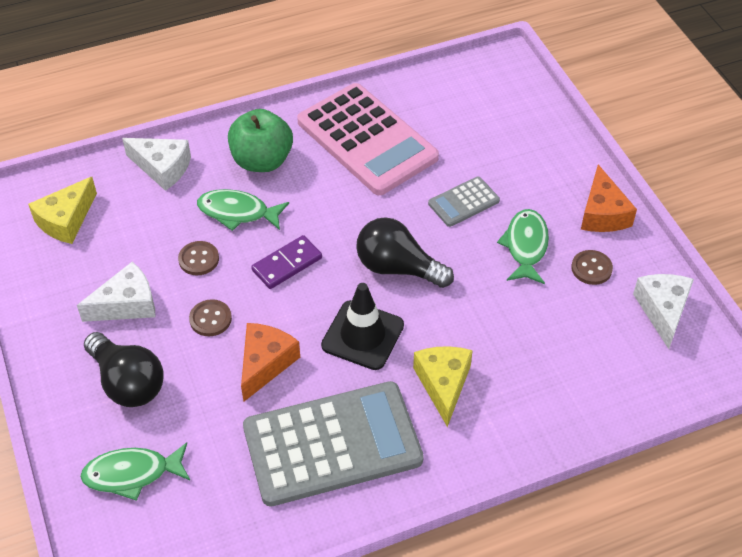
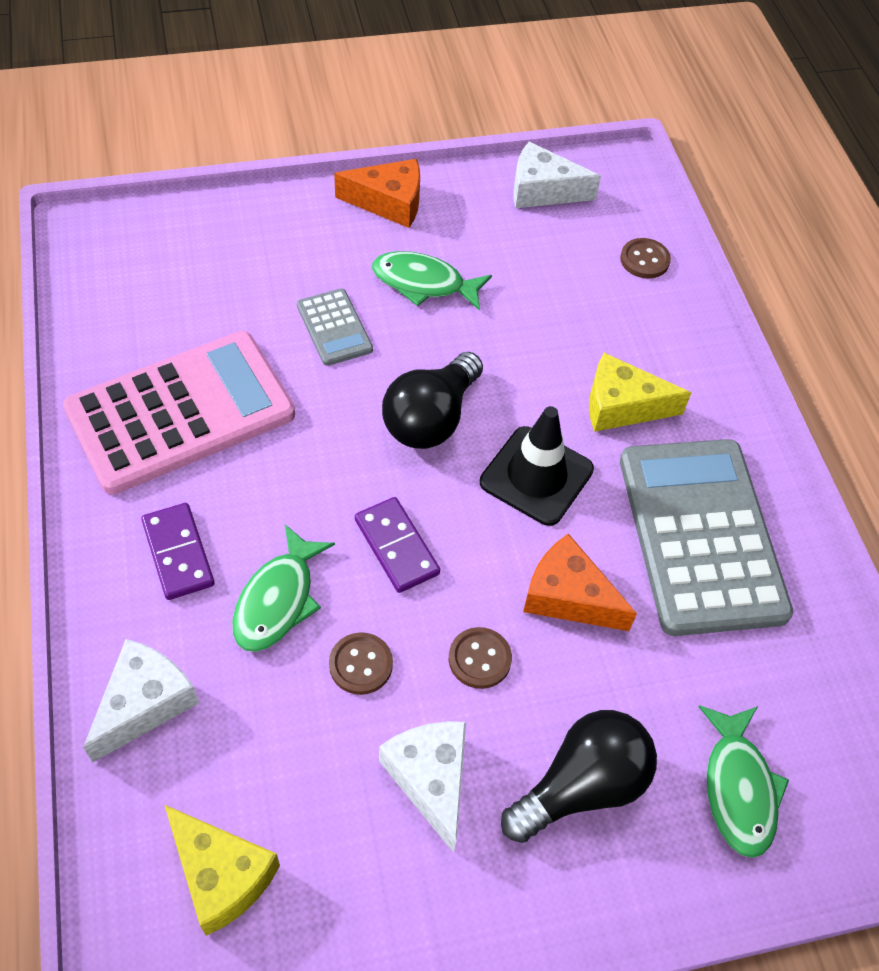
camera: 85 degrees left, 5 degrees up
(262, 161) = (178, 553): green apple -> purple domino
(591, 268) = (471, 233): brown button -> brown button (644, 260)

